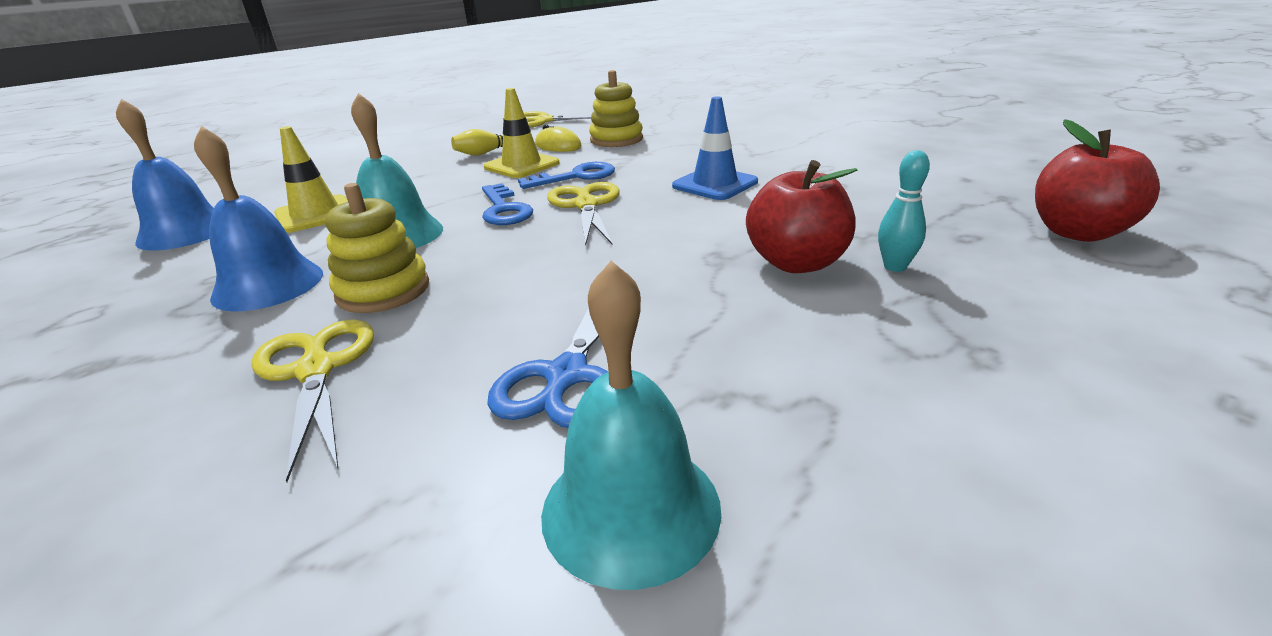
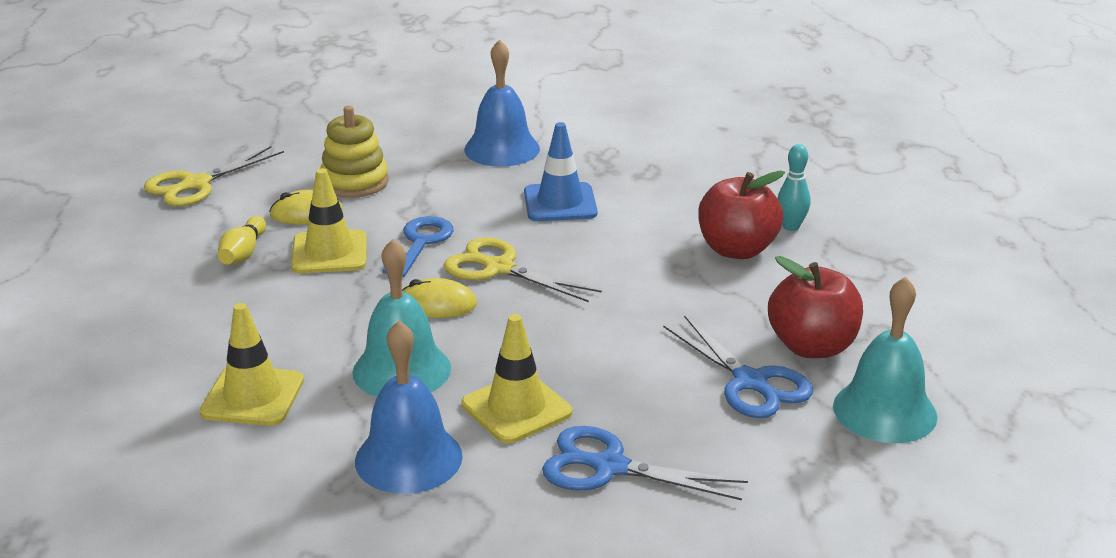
camera: 50 degrees left, 0 degrees up
(185, 232) = (153, 482): blue bell -> blue bell (502, 149)
(316, 370) = (609, 467): yellow scissors -> blue scissors
(383, 290) = (516, 408): yellow stacking toy -> yellow traffic cone
(504, 209) = (437, 304): blue key -> yellow mouse
(1077, 232) = (841, 156): red apple -> red apple (812, 346)

